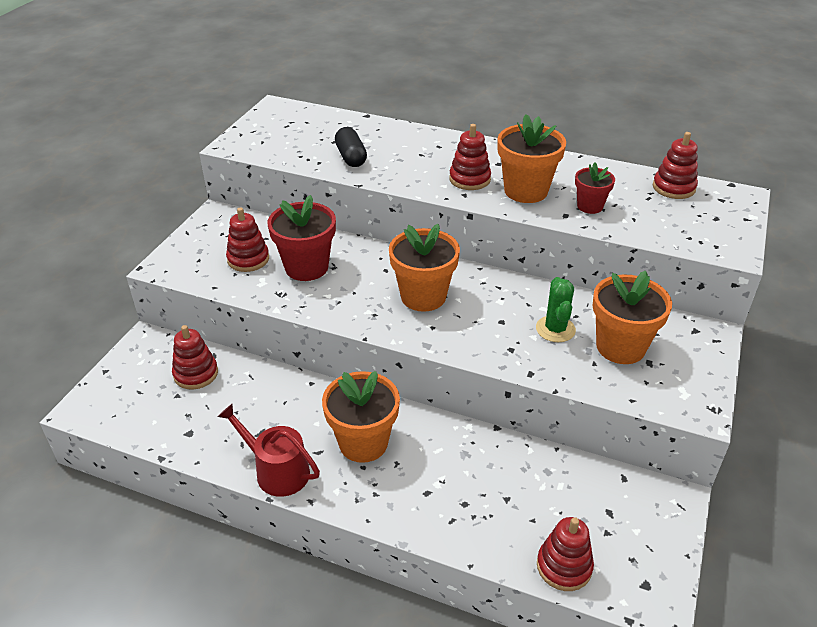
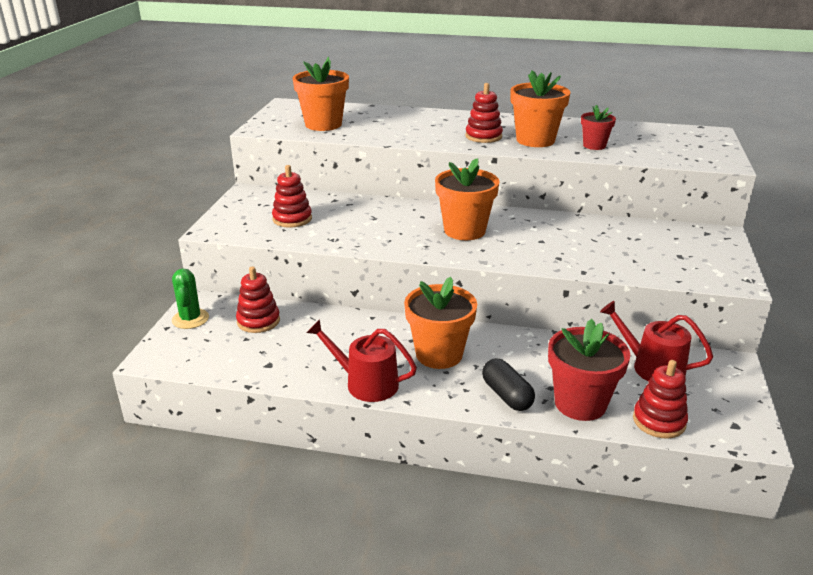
camera: 10 degrees left, 10 degrees down
(306, 267) = (349, 220): red flower pot -> red flower pot (580, 403)
(351, 157) = (371, 130): black capsule -> black capsule (506, 395)
(555, 329) = (590, 242): green cactus -> green cactus (190, 319)
(584, 492) = (652, 367): none -> red watering can
(620, 347) = (651, 248): orange flower pot -> orange flower pot (323, 124)
(673, 188) = (656, 131): red stacking toy -> none

